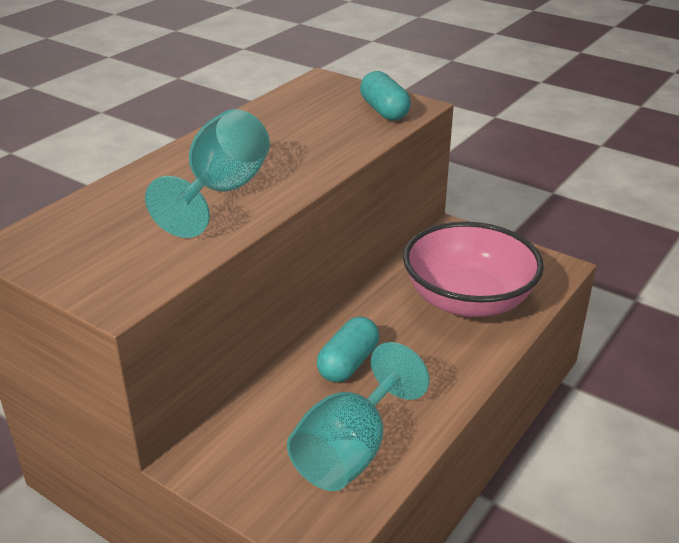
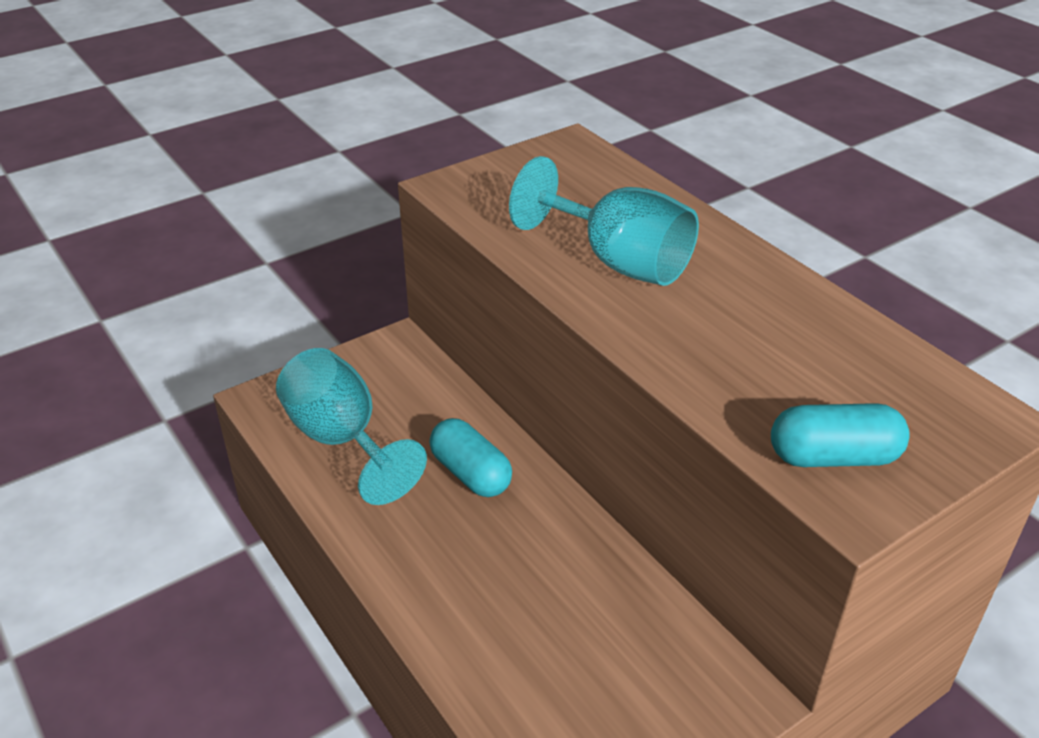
camera: 110 degrees right, 5 degrees up
(468, 300) = (538, 636): pink bowl -> none

